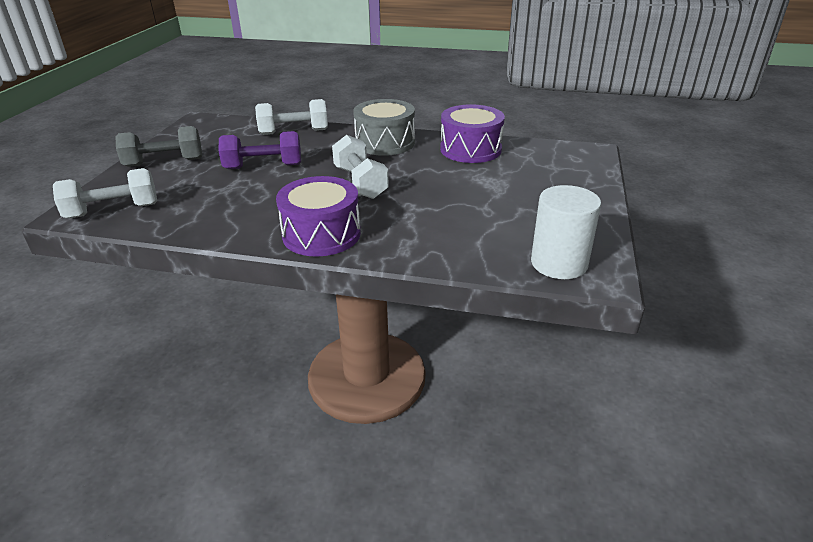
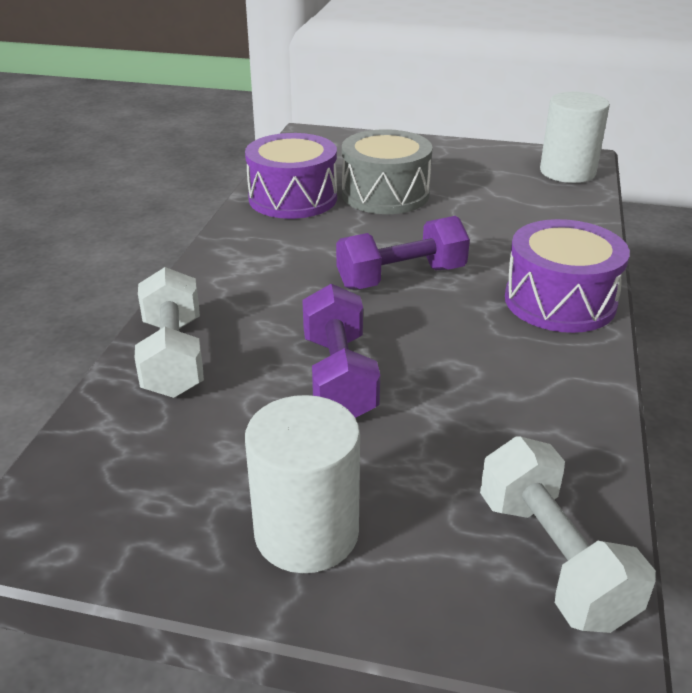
camera: 90 degrees left, 0 degrees up
(164, 162) = (306, 533): grey dumbbell -> white cylinder
(360, 183) = (401, 278): white dumbbell -> purple dumbbell
(385, 143) = (253, 260): grey drum -> grey drum (385, 194)

